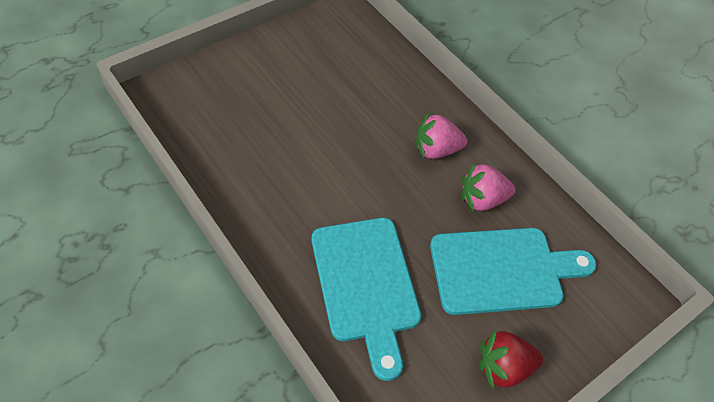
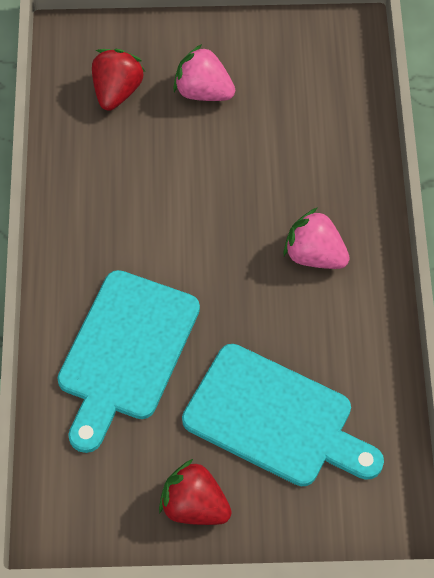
camera: 40 degrees right, 5 degrees up
(219, 111) = (117, 91): none -> red strawberry
(482, 199) = (318, 336): pink strawberry -> pink strawberry (203, 91)

